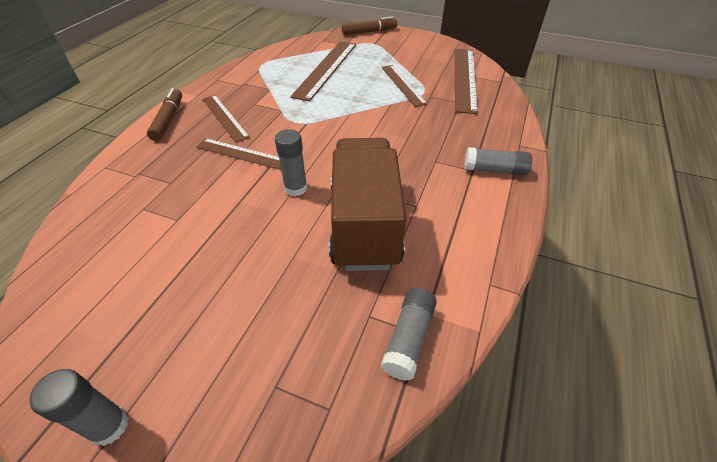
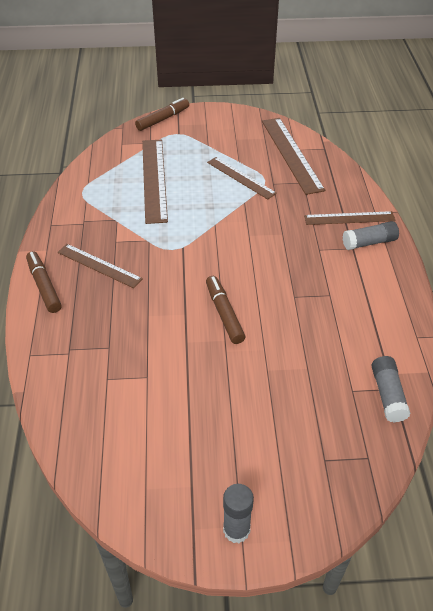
camera: 25 degrees left, 0 degrees up
(243, 154) = (151, 297): brown ruler -> brown ruler (349, 218)
(295, 188) = (224, 313): grey glue stick -> brown marker
(364, 224) = (301, 324): brown truck -> none

